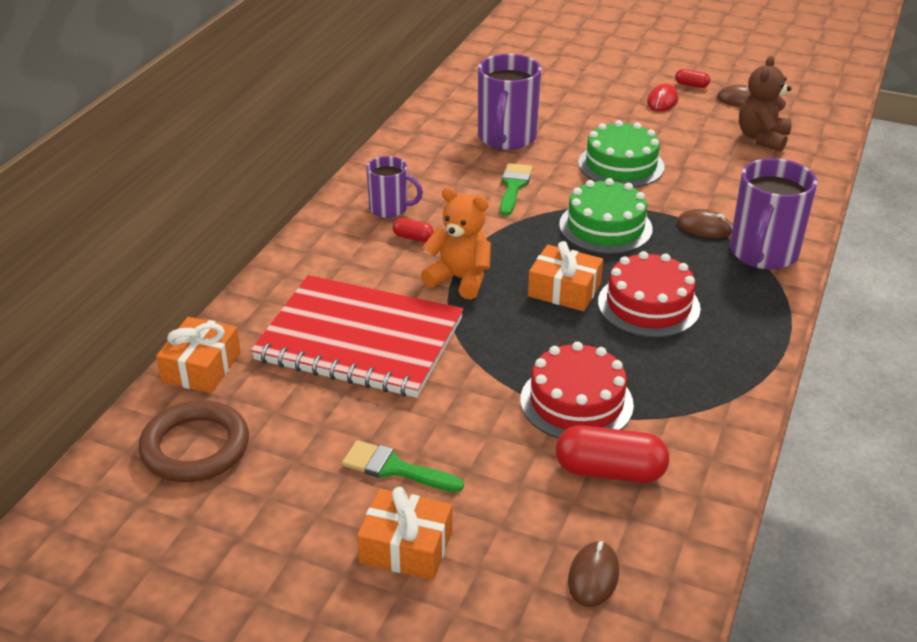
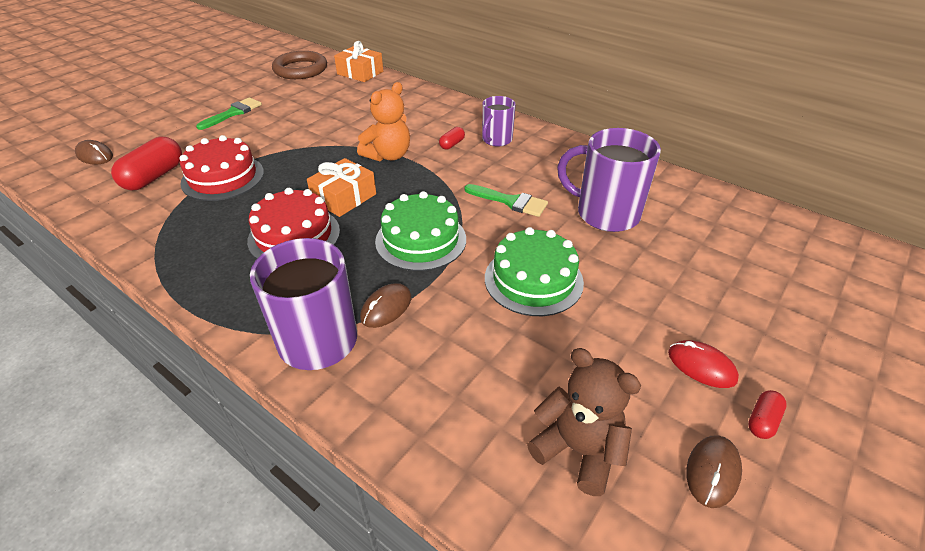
camera: 105 degrees right, 5 degrees up
(360, 339) = (349, 114): red notebook -> none
(406, 547) = (179, 110): orange gift -> none

